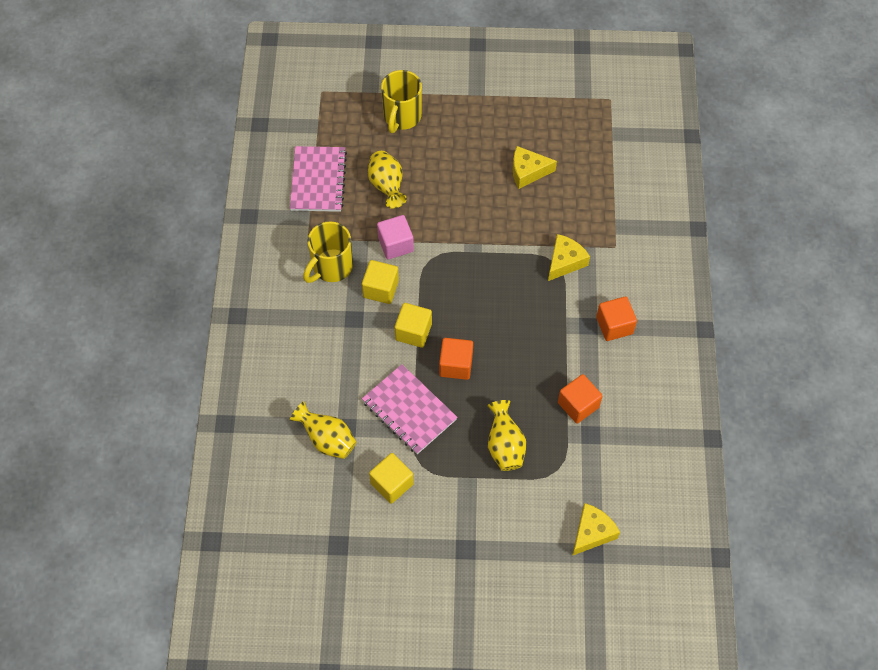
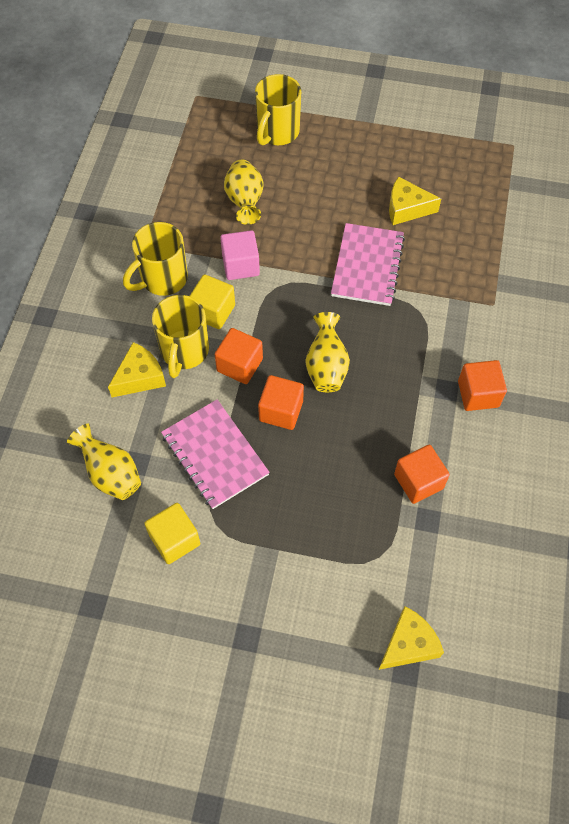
camera: 10 degrees right, 0 degrees up
(318, 180) = (170, 185): pink notebook -> pink notebook (367, 266)
(364, 328) = (184, 352): none -> yellow mug
(413, 332) = (239, 365): yellow cube -> orange cube
(505, 446) = (320, 516): yellow vase -> yellow vase (326, 366)
(565, 261) = (432, 312): yellow cheese -> yellow cheese (140, 377)

